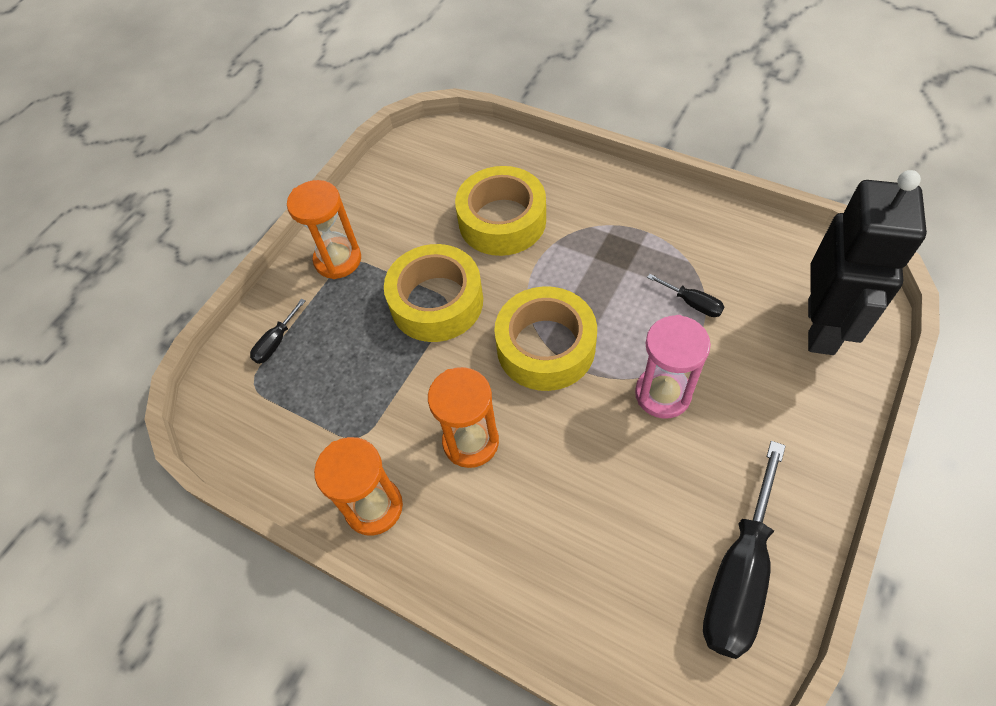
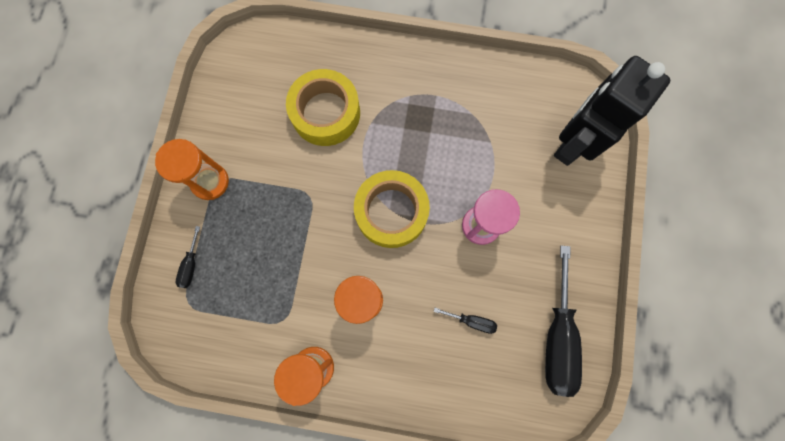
camera: 25 degrees left, 20 degrees up
(436, 302) = (300, 197): yellow tape -> none
(692, 303) = (483, 148): black screwdriver -> black screwdriver (471, 321)
(822, 326) = (572, 143): black robot -> black robot turned 135 degrees counterclockwise

